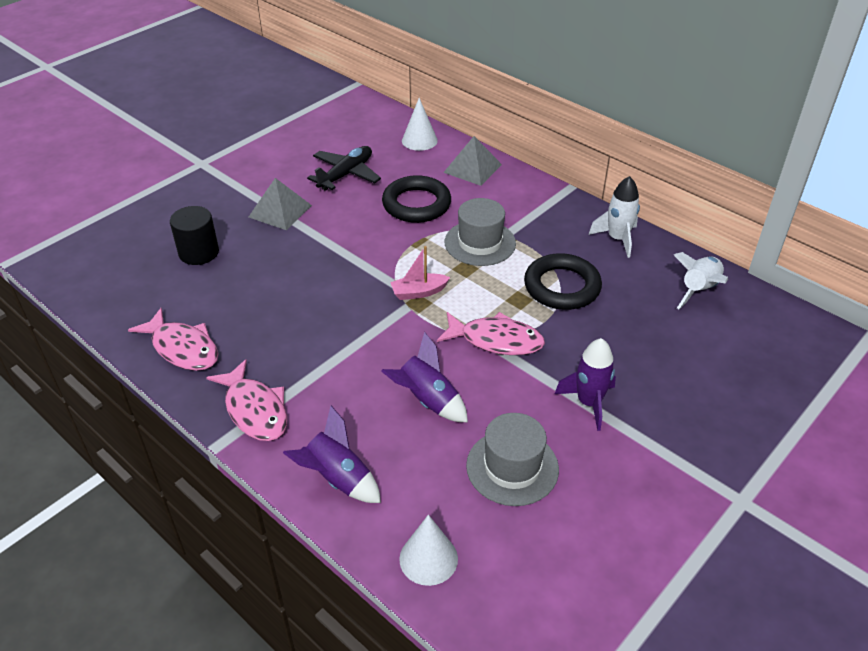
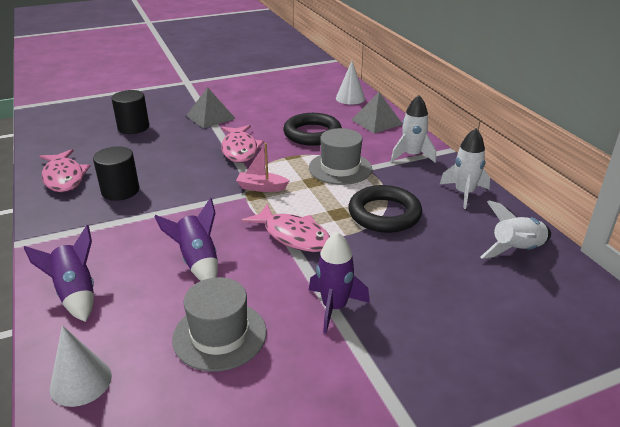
camera: 25 degrees right, 10 degrees down
(255, 410) = (68, 228): pink fish -> pink fish (240, 149)
(268, 345) = (120, 191): none -> black cylinder
(346, 174) = (277, 106): black plane -> none
(539, 205) = (412, 156): none -> white rocket

